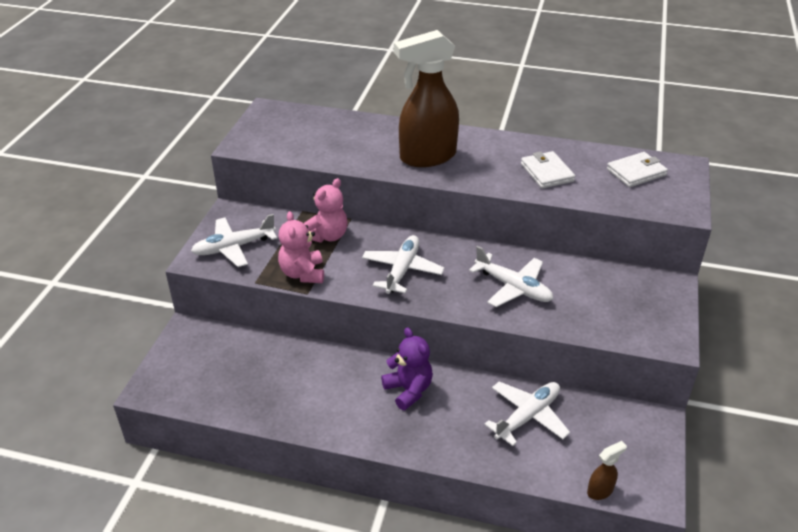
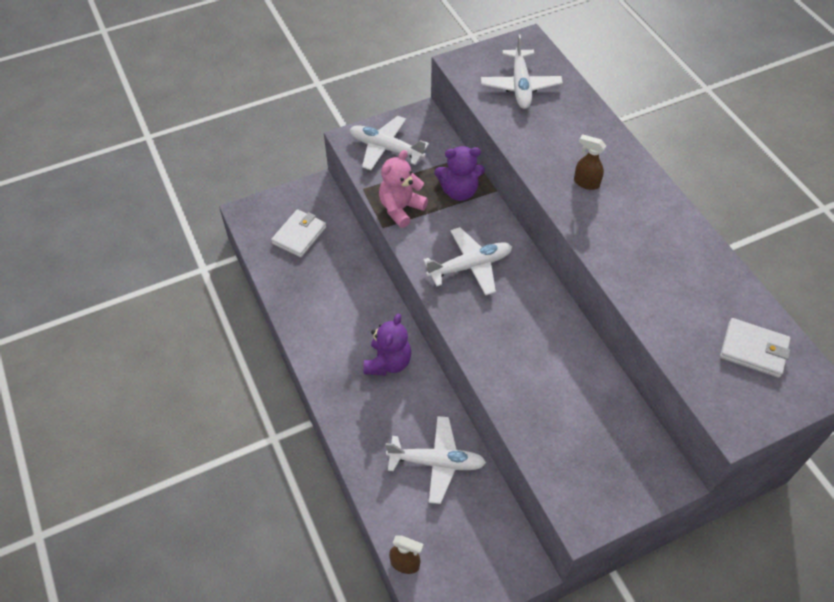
camera: 50 degrees right, 15 degrees up
(327, 236) = (459, 191): pink teddy bear -> purple teddy bear
(427, 157) = (586, 183): brown spray bottle -> brown spray bottle, size x0.41
(513, 288) = (530, 356): white plane -> white plane (520, 86)
(547, 172) = (666, 280): white wallet -> white wallet (299, 235)

